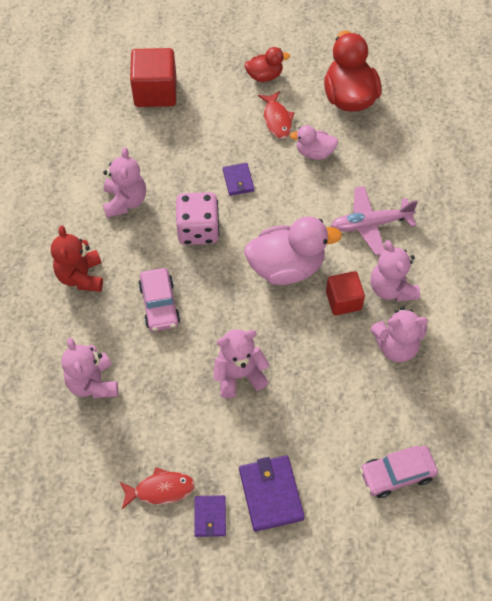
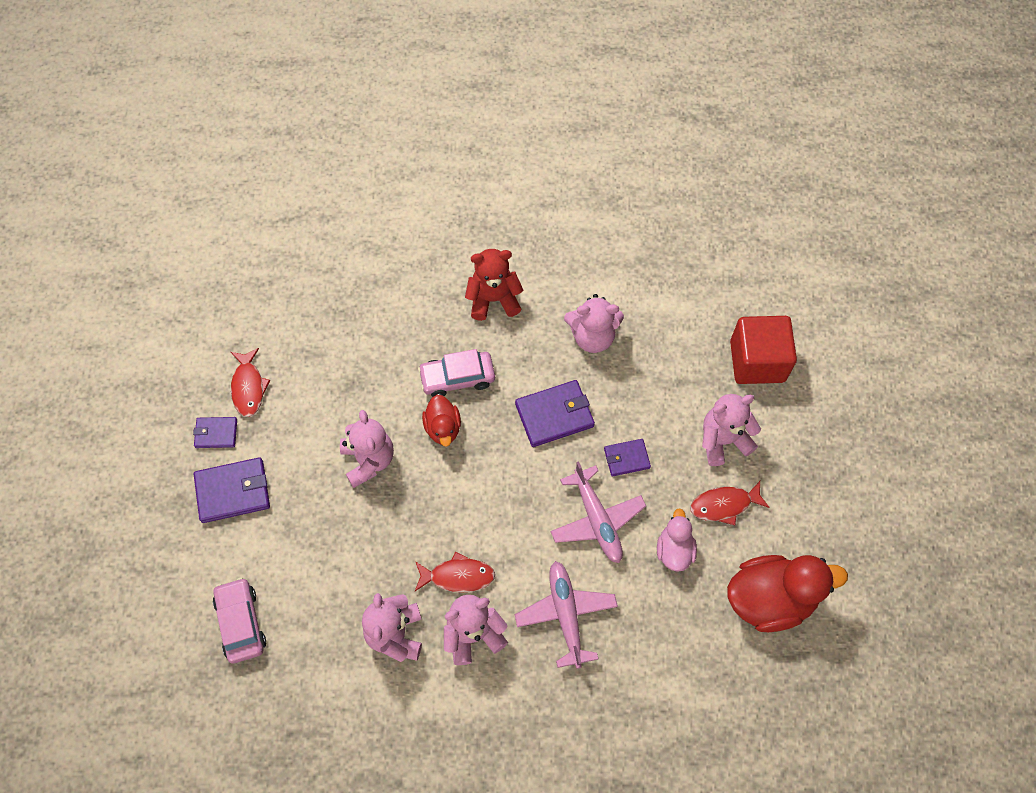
camera: 90 degrees right, 5 degrees up
(93, 383) = (367, 319): pink teddy bear -> pink teddy bear (723, 440)
(198, 230) = (554, 415): pink dice -> purple wallet
(264, 76) = (797, 490): red duck -> red duck (443, 428)
(286, 267) = (504, 512): pink duck -> none
(291, 202) = (597, 520): none -> pink plane
(343, 300) = (458, 576): red cube -> red fish

